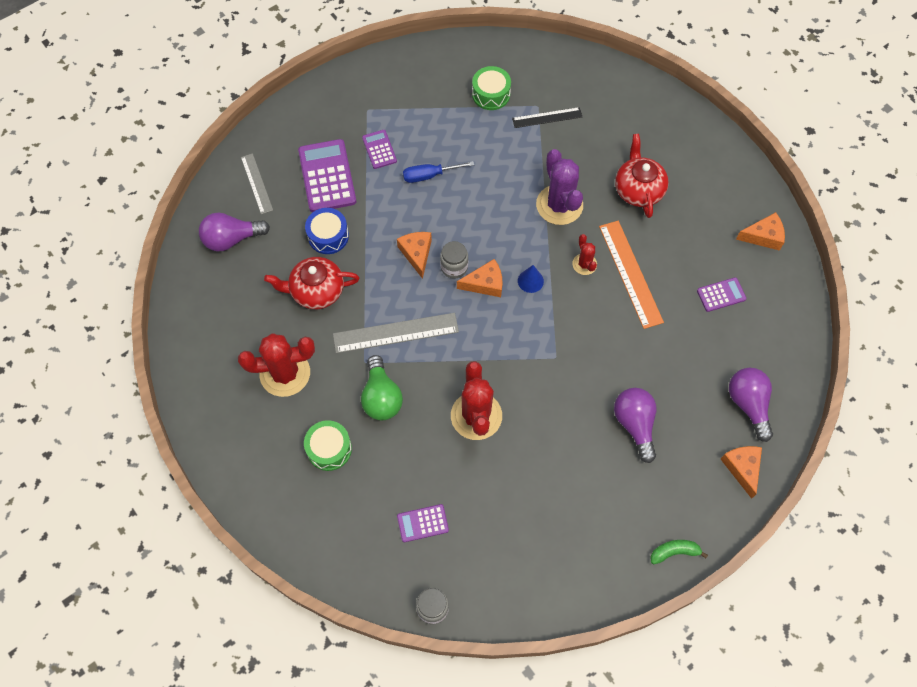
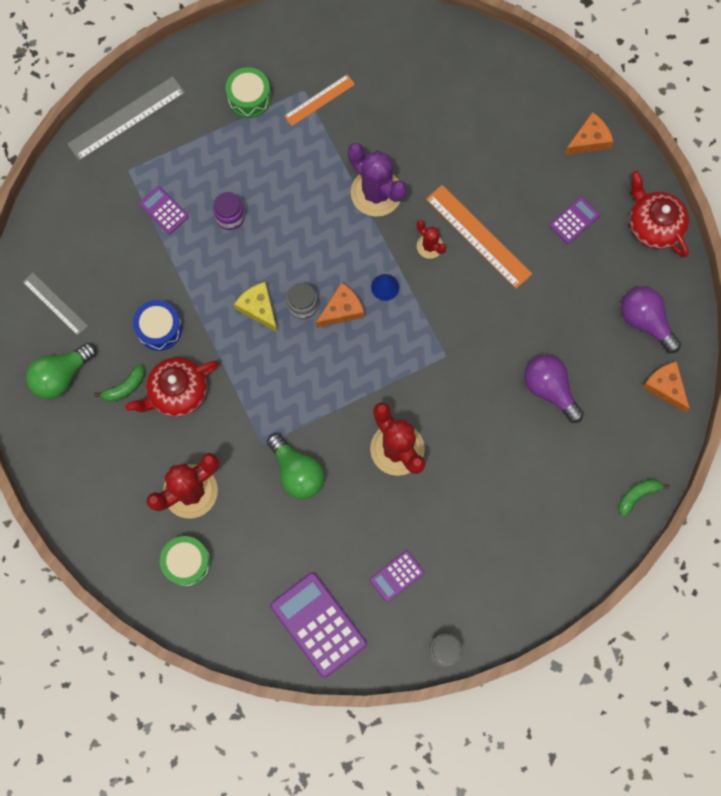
camera: 25 degrees left, 10 degrees up
(231, 239) = (61, 376): purple light bulb -> green light bulb
(277, 269) = (125, 387): none -> green banana
(327, 176) = (124, 264): purple calculator -> purple calculator (318, 624)
(329, 449) = (272, 546): green drum -> green drum (187, 562)
(395, 333) = (279, 401): grey ruler -> grey ruler (126, 118)
(416, 254) = (258, 308): orange cheese -> yellow cheese
(430, 175) = (230, 217): blue screwdriver -> purple jar
(547, 117) = (319, 100): black ruler -> orange ruler
(638, 189) = (447, 142): red teapot -> red teapot (653, 225)

